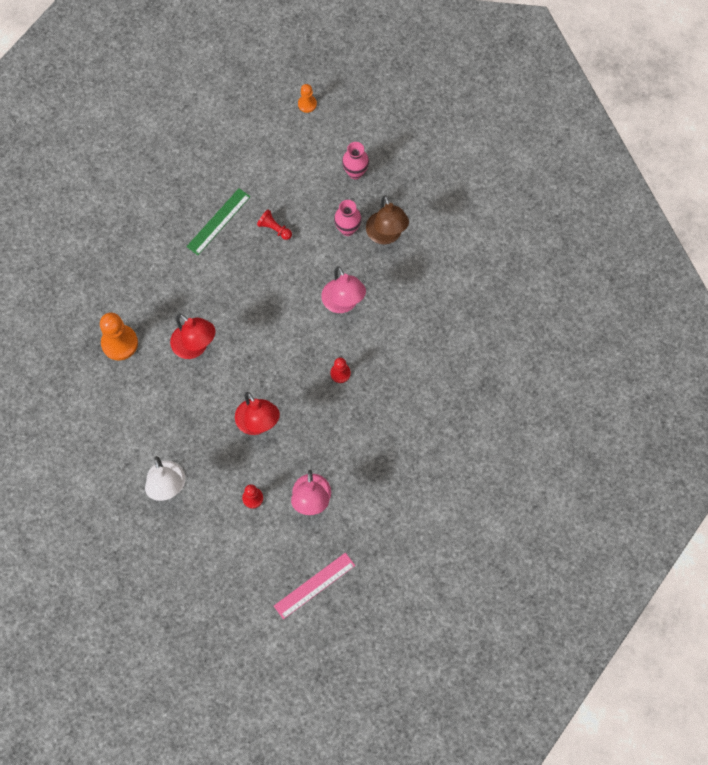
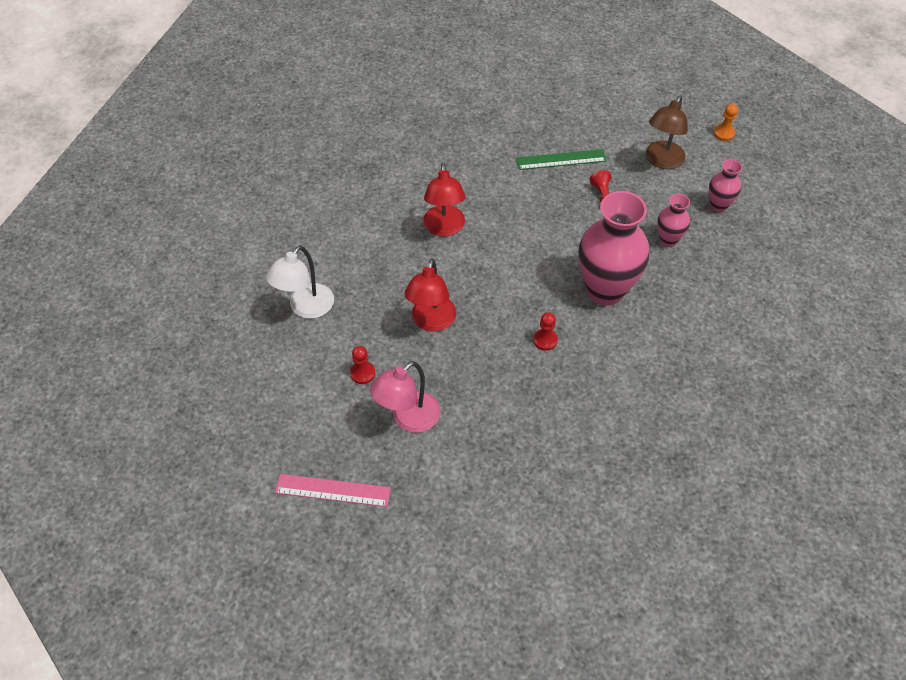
camera: 45 degrees right, 15 degrees down
(119, 343) = (390, 182): orange pawn -> none
(343, 303) = (605, 290): pink lamp -> pink vase
(386, 235) = (699, 269): brown lamp -> brown lamp (661, 161)

